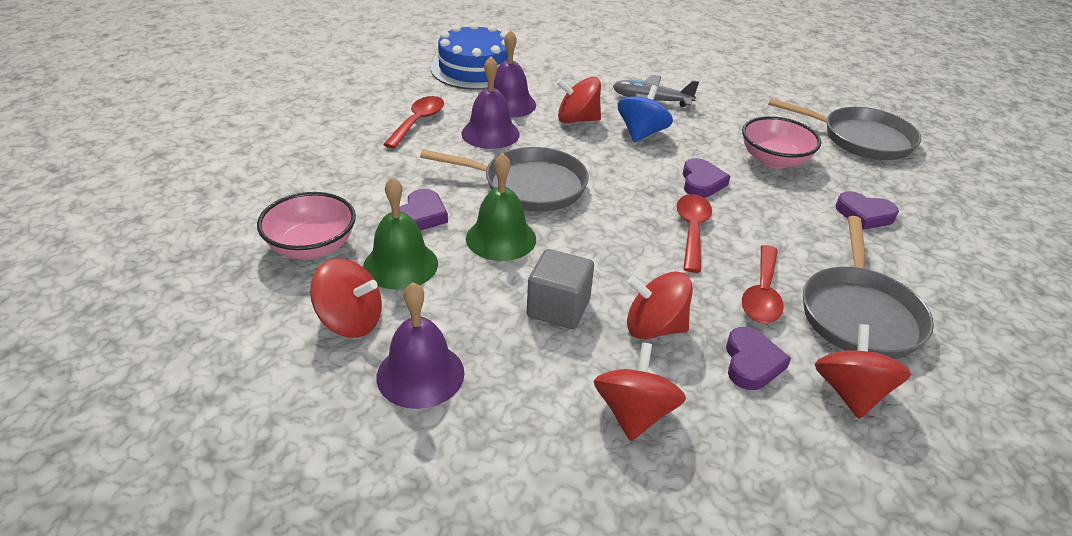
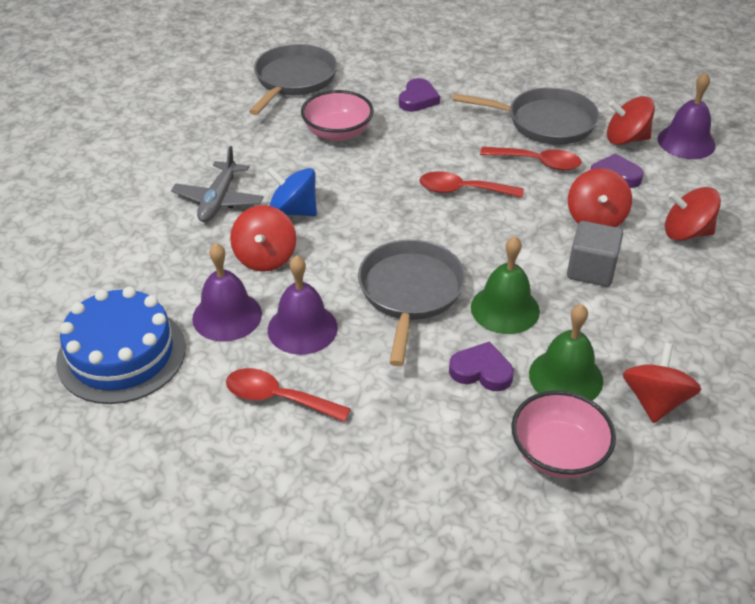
camera: 90 degrees left, 5 degrees up
(420, 374) = (697, 346): purple bell -> purple bell (686, 142)
(701, 182) = (383, 178): purple heart -> none

